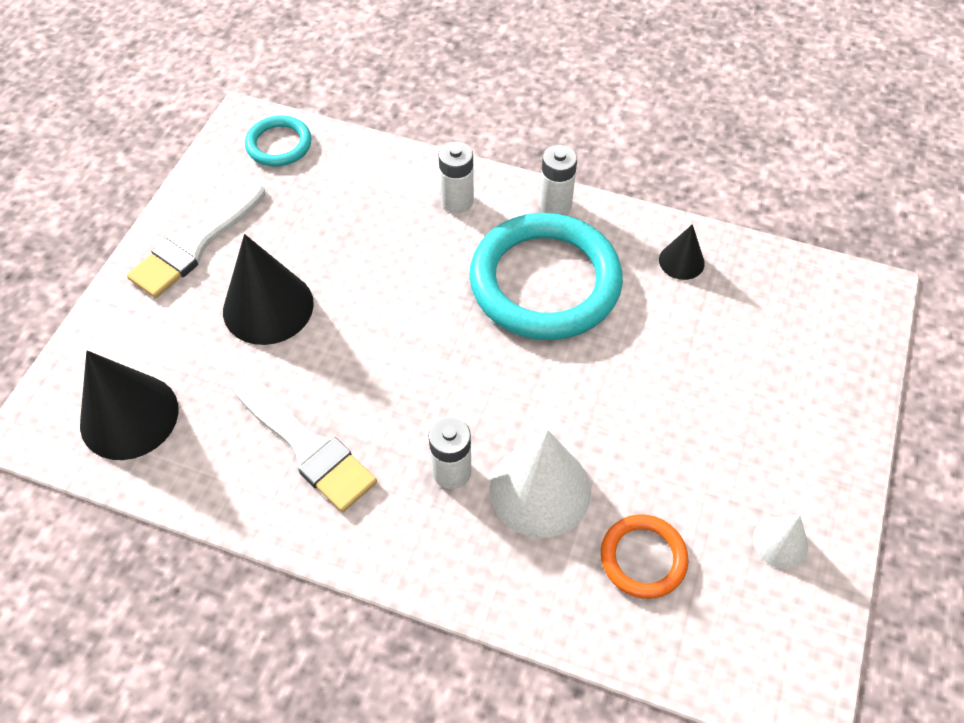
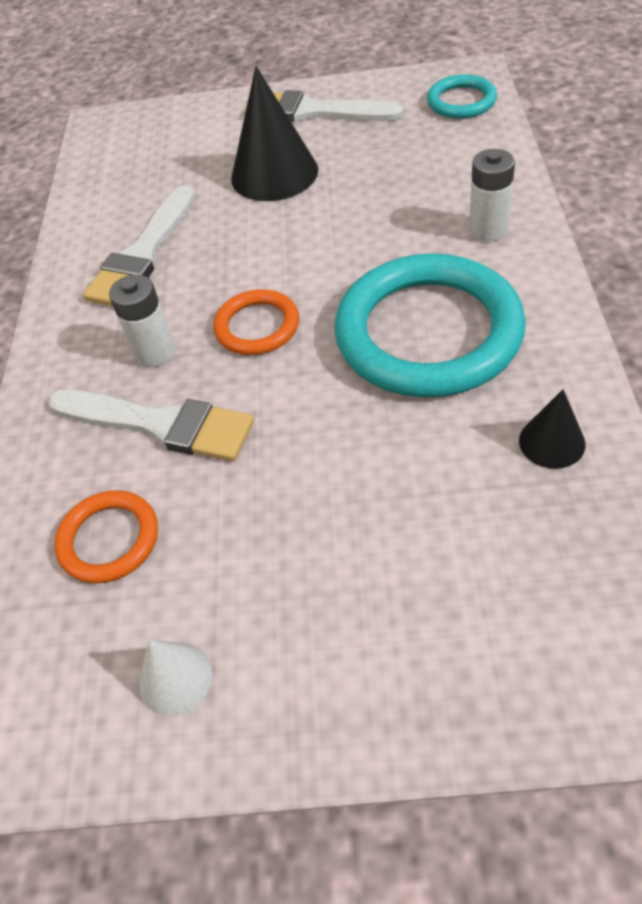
camera: 75 degrees right, 5 degrees down
(129, 416) = (130, 156): black cone -> none
(468, 387) = (257, 326): none -> orange ring
(540, 490) = (160, 424): white cone -> white brush
(555, 204) = (547, 301): white battery -> none

